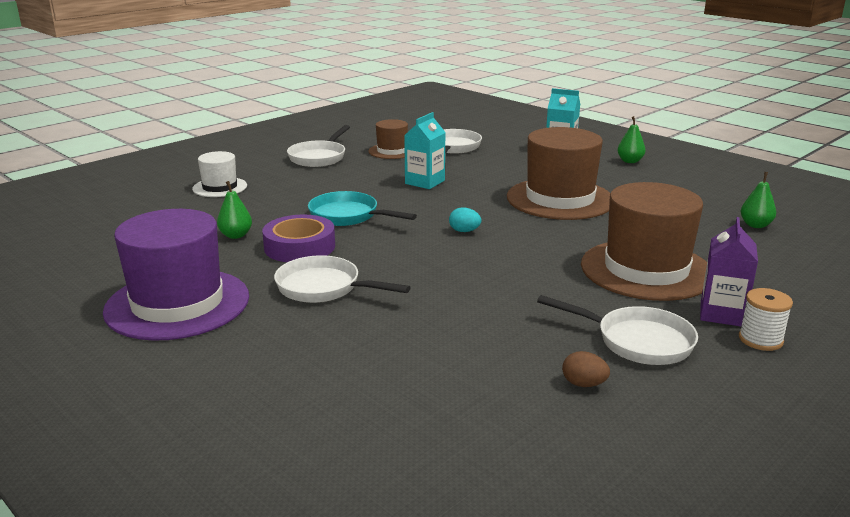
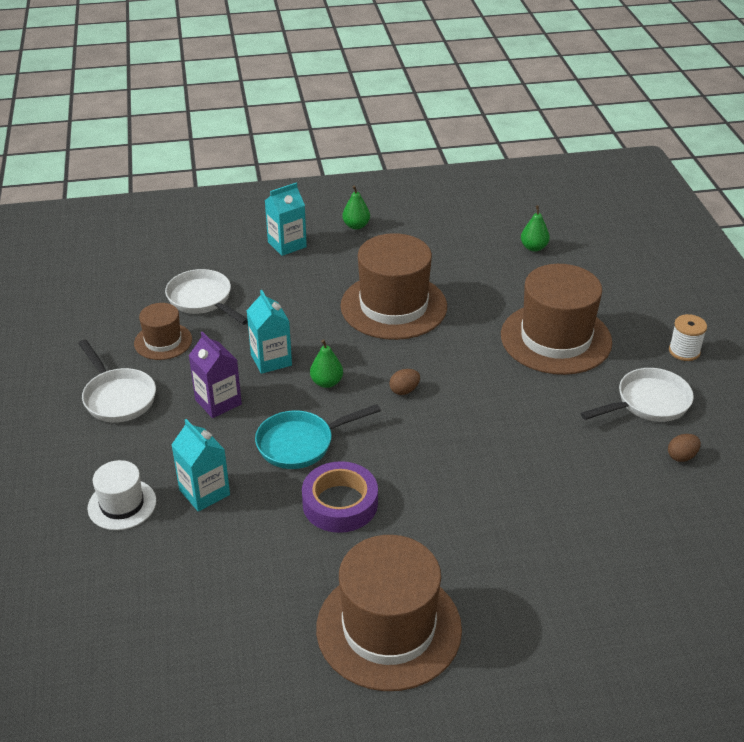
camera: 55 degrees left, 15 degrees up
(177, 304) = (389, 628): purple hat -> brown hat
(236, 235) = (270, 537): green pear -> green pear (326, 382)
(258, 204) = (204, 492): none -> turquoise carton
(324, 288) = (438, 521): white pan -> none
(464, 231) = (404, 390): turquoise egg -> brown egg
(722, 314) = (642, 345): purple carton -> purple carton (218, 402)

